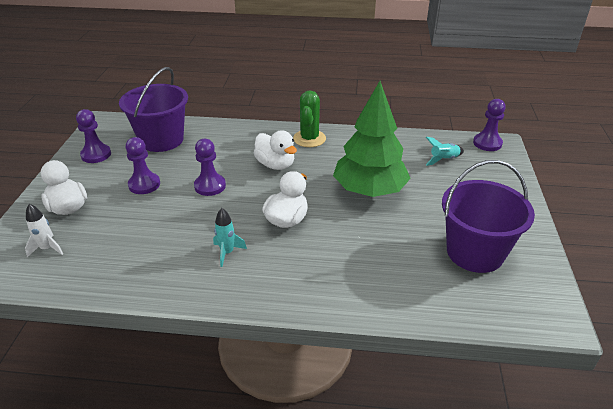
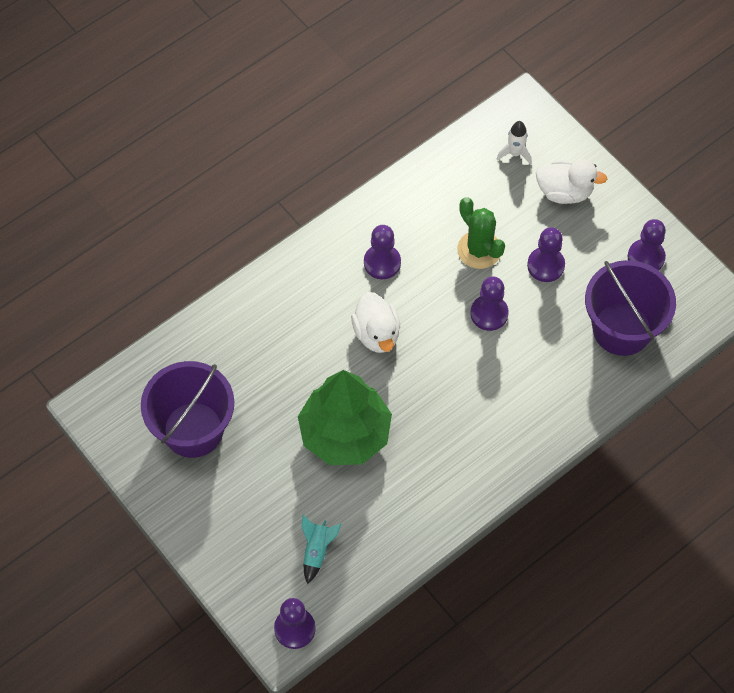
camera: 135 degrees right, 25 degrees up
(227, 253) = (382, 263): turquoise rocket -> purple pawn
(275, 165) = (468, 393): white duck -> none
(309, 139) = (484, 464): green cactus -> green cactus (479, 250)

